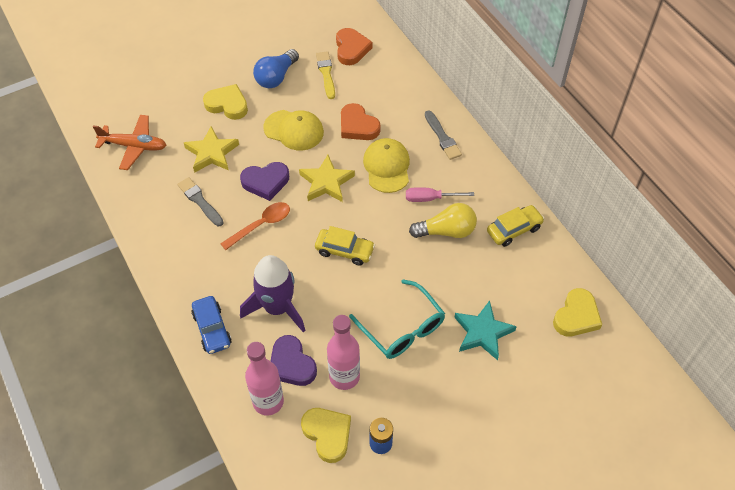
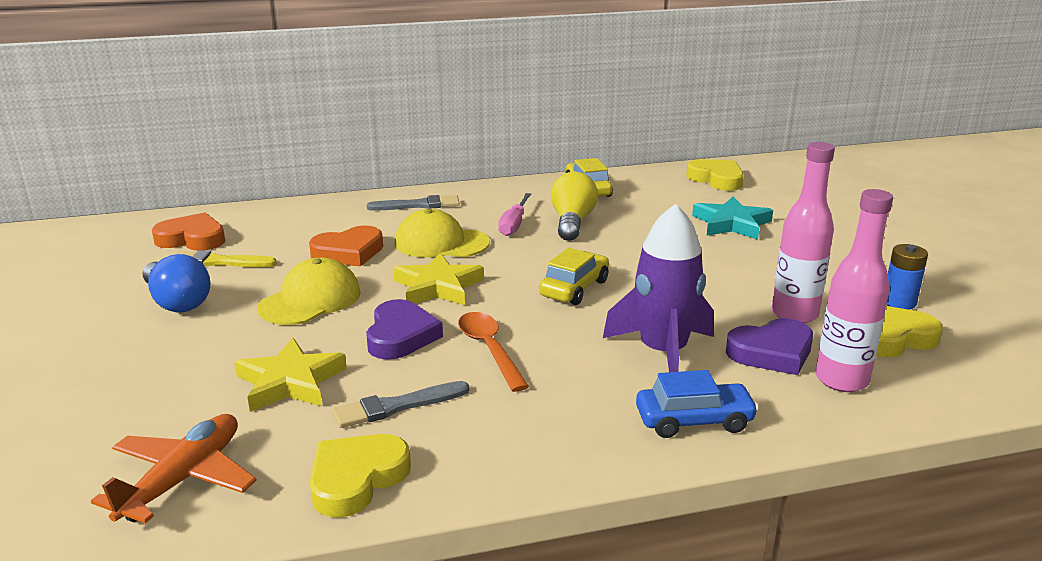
camera: 75 degrees left, 30 degrees down
(227, 105) = (188, 354): yellow heart -> yellow heart (356, 479)
(402, 328) = (718, 267): turquoise glasses -> none

